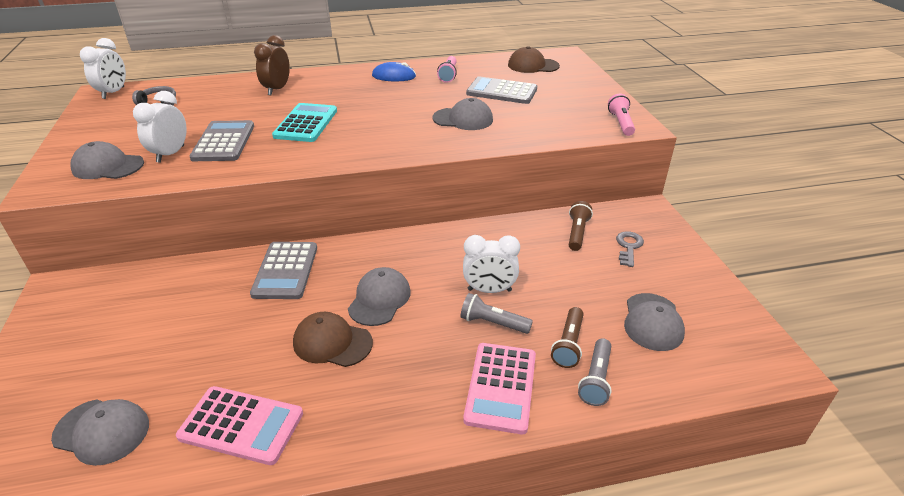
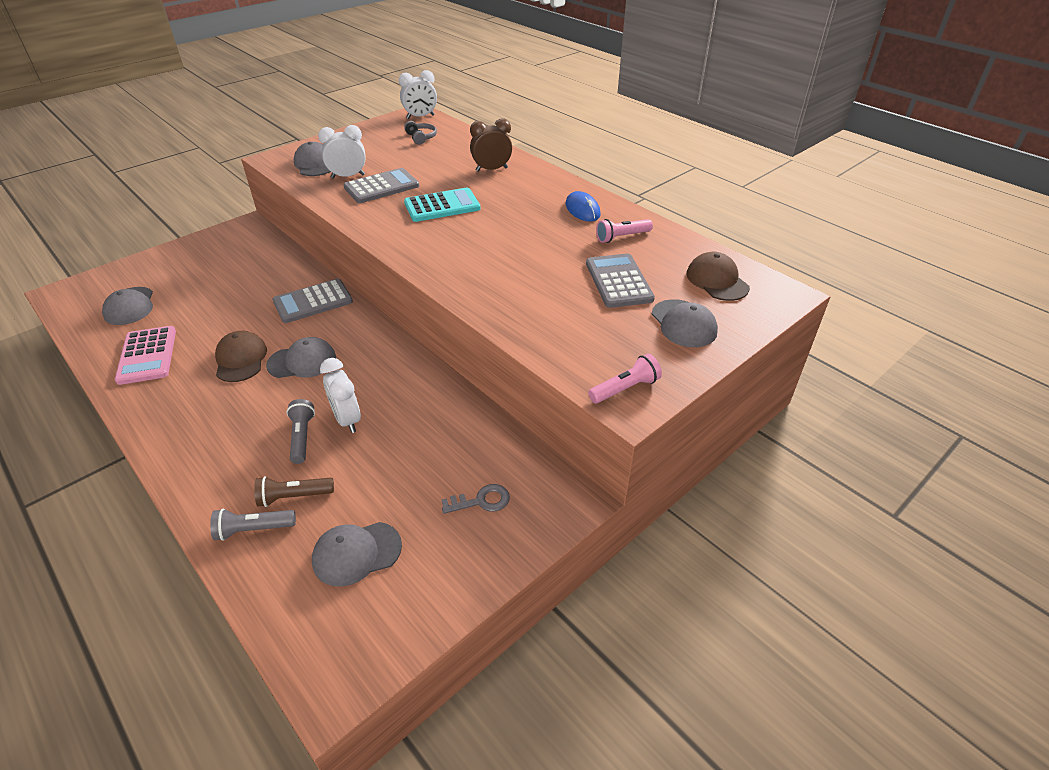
camera: 60 degrees right, 5 degrees up
(463, 119) = (527, 279): grey cap -> grey cap (683, 323)
(501, 387) = (223, 469): pink calculator -> none
(577, 233) = (480, 451): brown flashlight -> none

